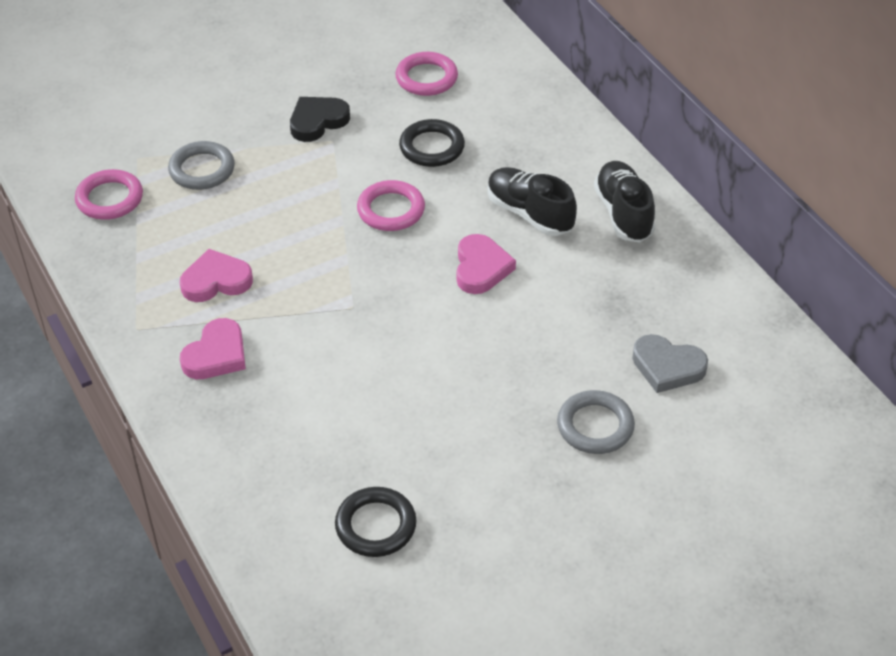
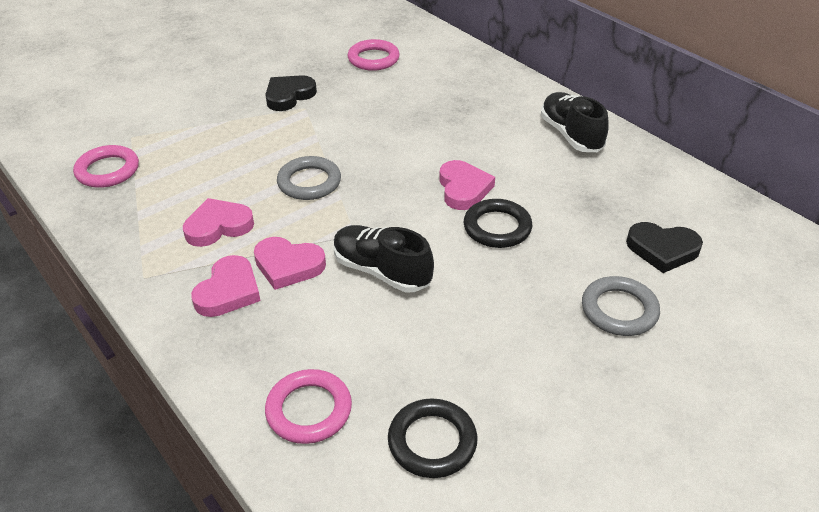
camera: 10 degrees left, 5 degrees down
(202, 170) = (192, 140): grey ring -> grey ring (309, 182)
(279, 335) = (288, 265): none -> pink heart
(391, 210) = (369, 153): pink ring -> pink ring (309, 410)
(432, 147) = (392, 104): black ring -> black ring (497, 227)
(530, 213) = (491, 143): black shoe -> black shoe (381, 271)
(667, 367) = (662, 249): grey heart -> black heart

